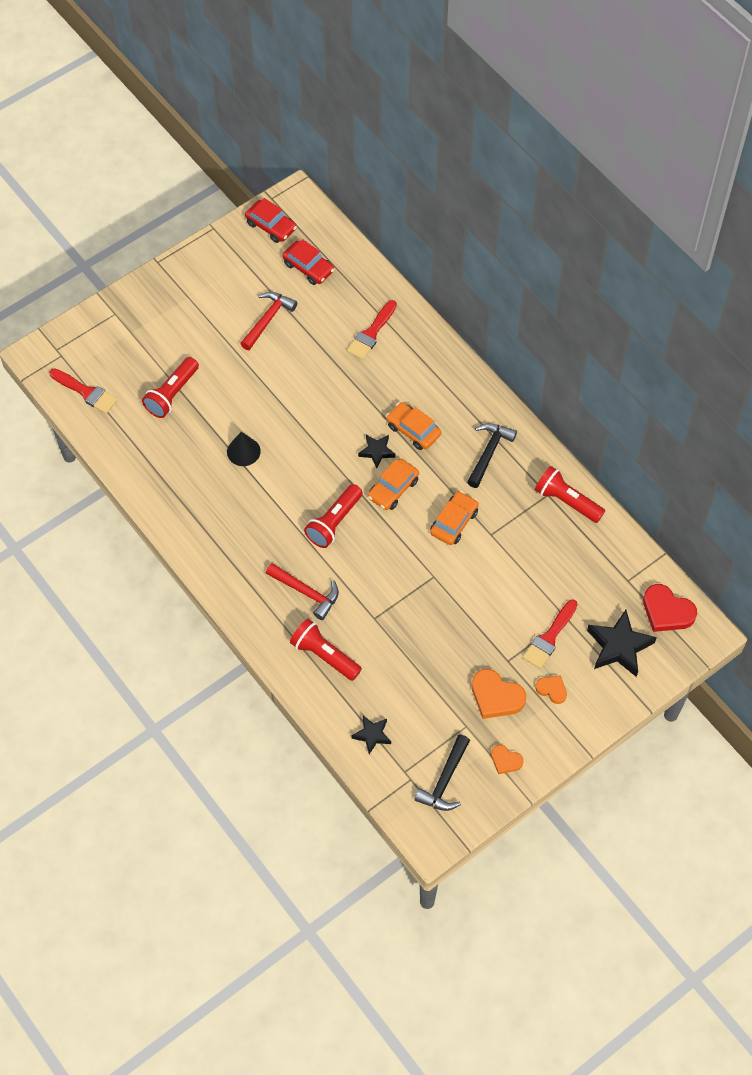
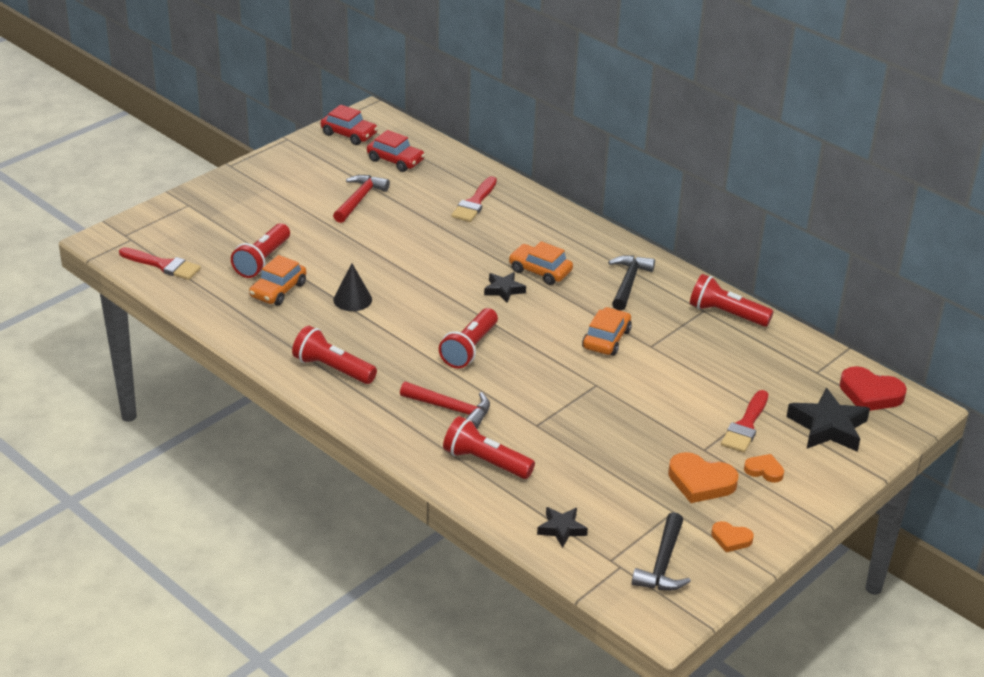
camera: 10 degrees left, 25 degrees down
(215, 535) = (332, 369): none -> red flashlight
(393, 489) = (530, 317): orange car -> orange car (278, 290)

